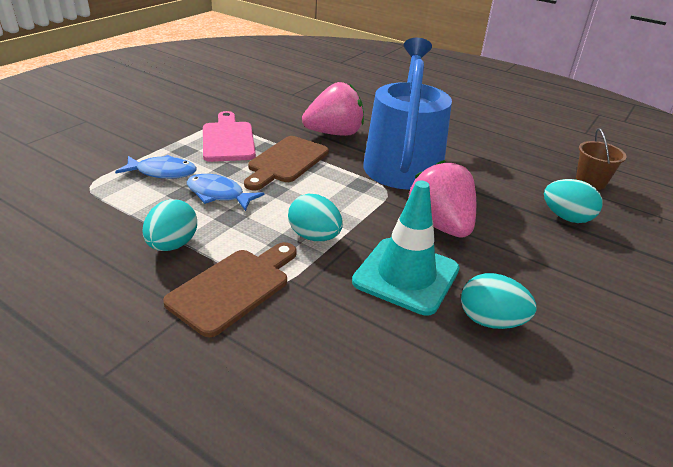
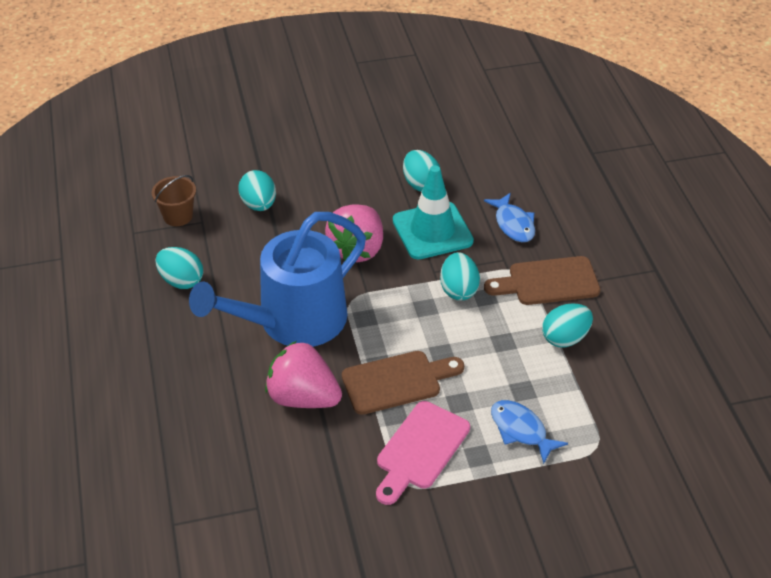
camera: 135 degrees left, 10 degrees up
(218, 194) = (493, 372): blue fish -> blue fish (513, 224)
(506, 151) = (181, 281): none -> turquoise egg

